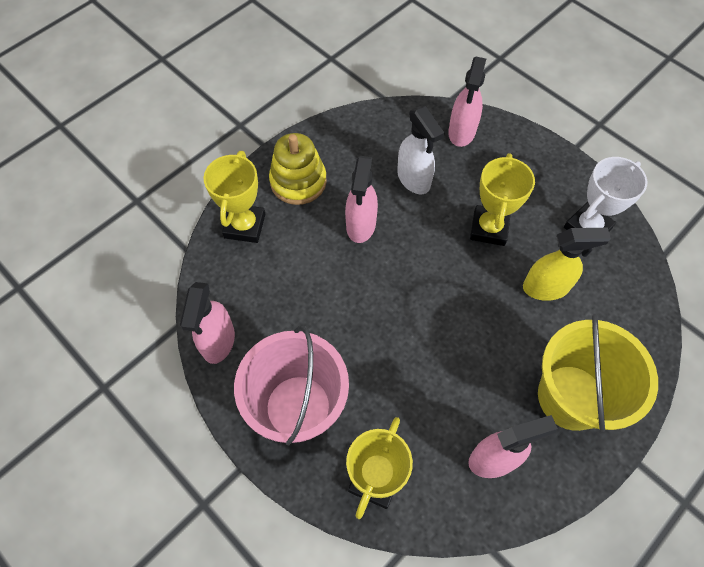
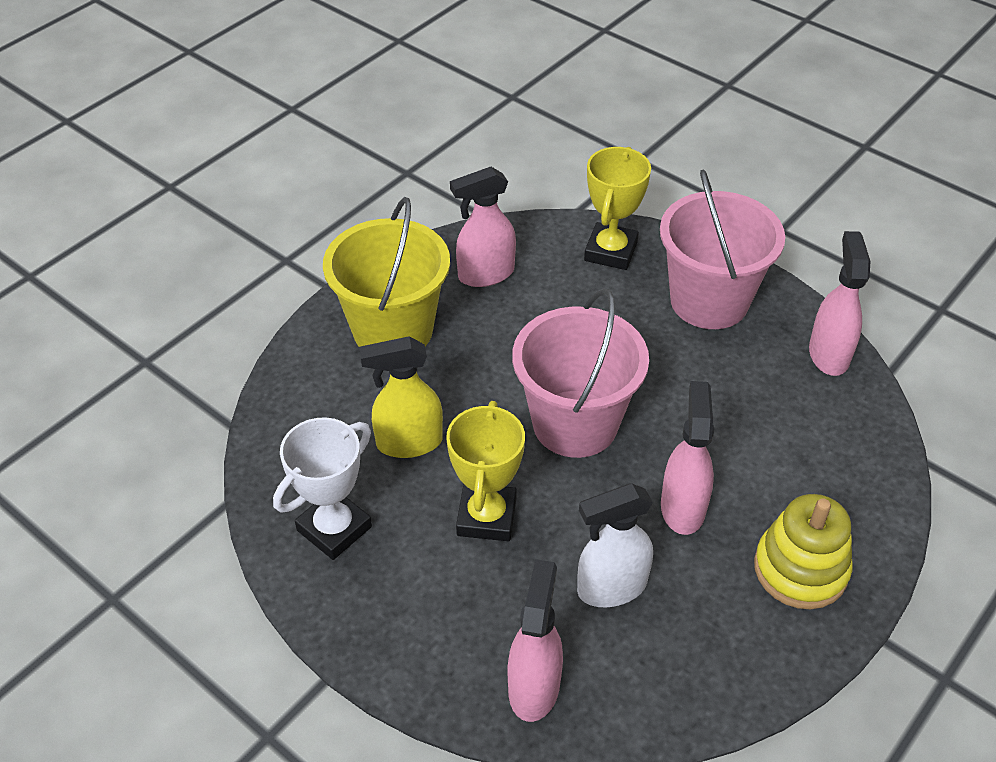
camera: 175 degrees right, 15 degrees down
(245, 226) = (856, 493): yellow trophy -> none
(414, 179) = (611, 587): white spray bottle -> white spray bottle turned 75 degrees counterclockwise
(425, 294) = (575, 423): none -> pink bucket

